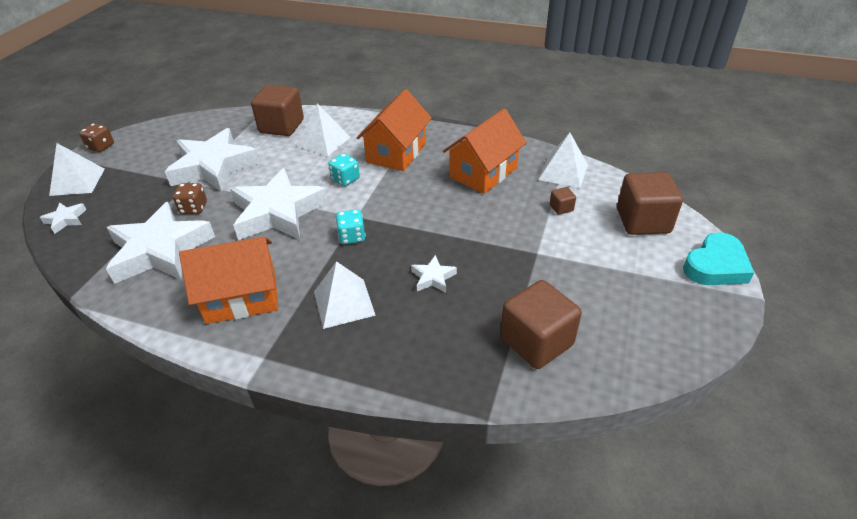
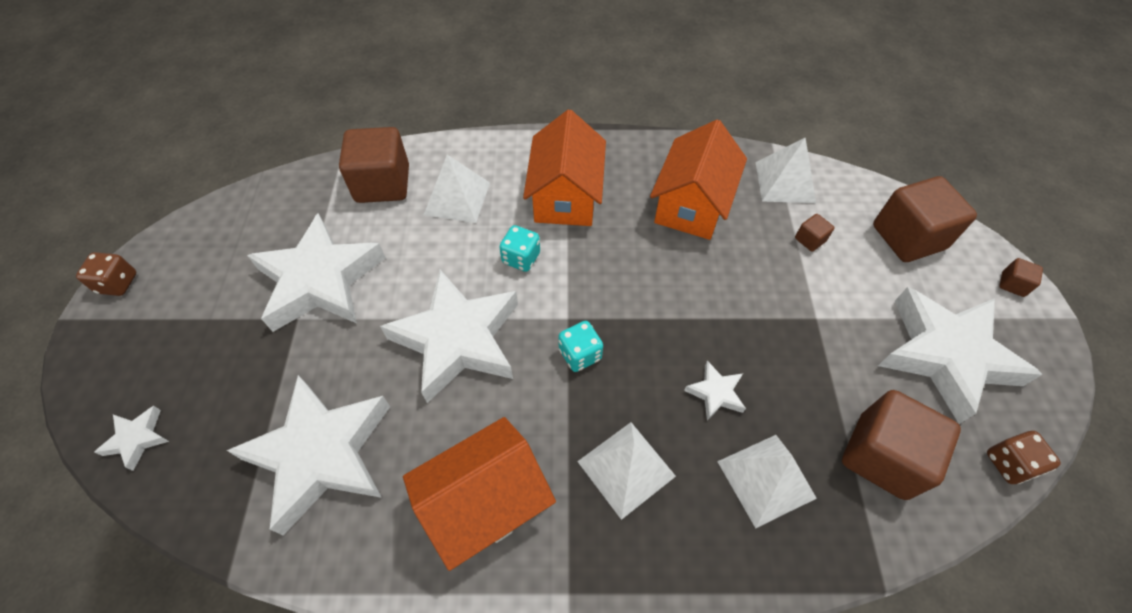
camera: 20 degrees left, 15 degrees up
(77, 182) = (115, 360): white pyramid -> white pyramid (766, 479)
(193, 208) = (330, 363): brown dice -> brown dice (1009, 463)
(628, 296) = (946, 355): none -> white star
(715, 266) = (1012, 284): turquoise heart -> brown cube

